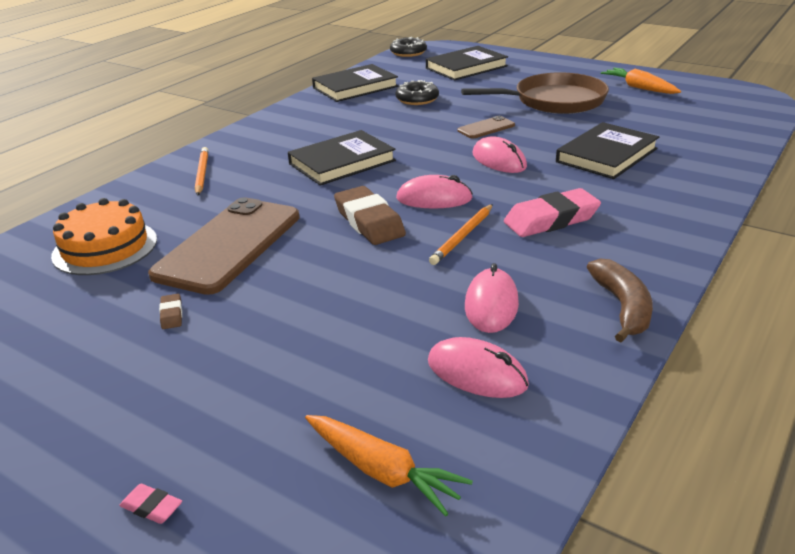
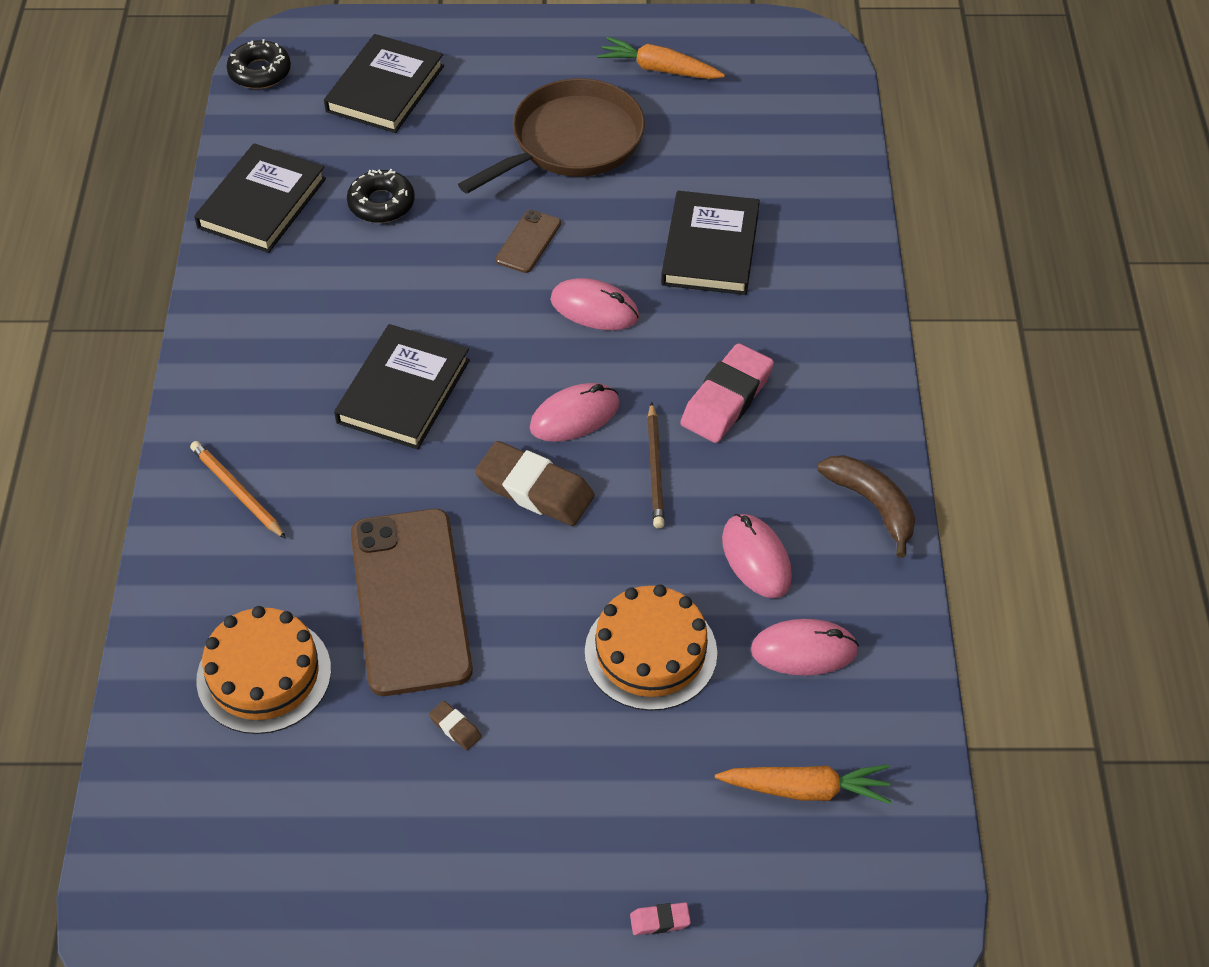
camera: 35 degrees left, 20 degrees up
(351, 327) = (650, 652): none -> orange cake
(462, 236) = (655, 468): orange pencil -> brown pencil

